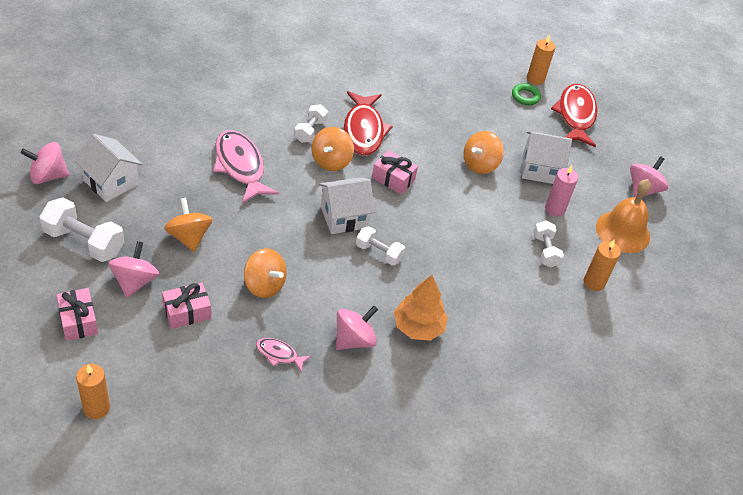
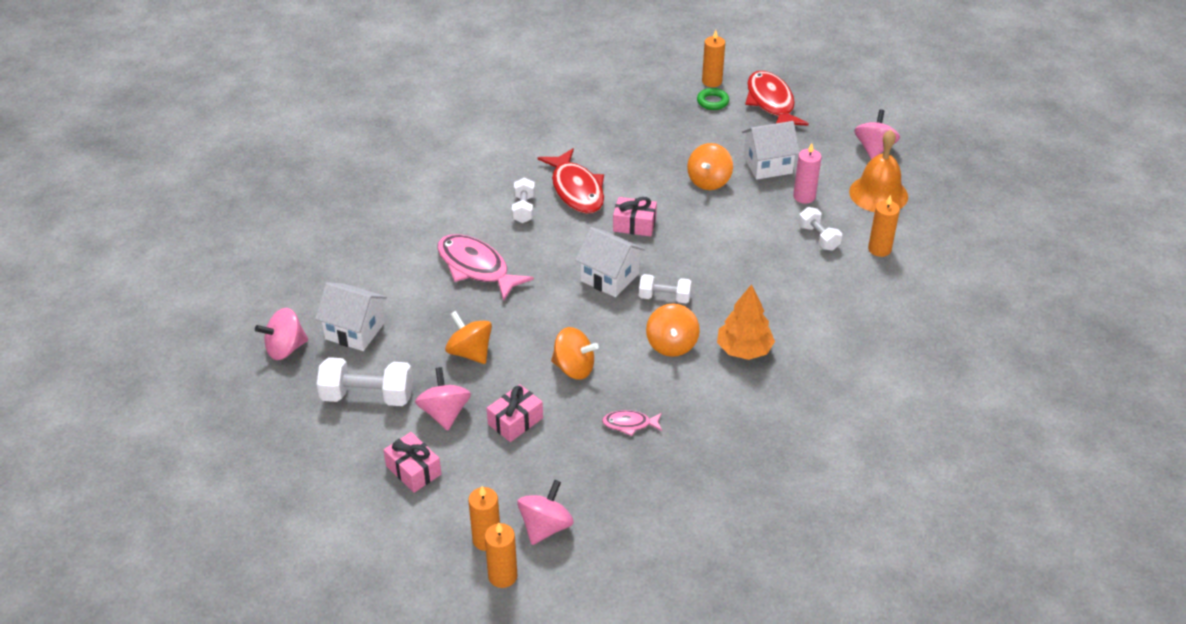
camera: 15 degrees left, 5 degrees down
(88, 446) = (502, 576): none -> orange candle
(331, 161) = (563, 230): orange spinning top -> orange spinning top (671, 344)
(344, 217) = (610, 277): white house -> white house turned 75 degrees clockwise
(354, 340) = (691, 384): pink spinning top -> pink spinning top (545, 527)

